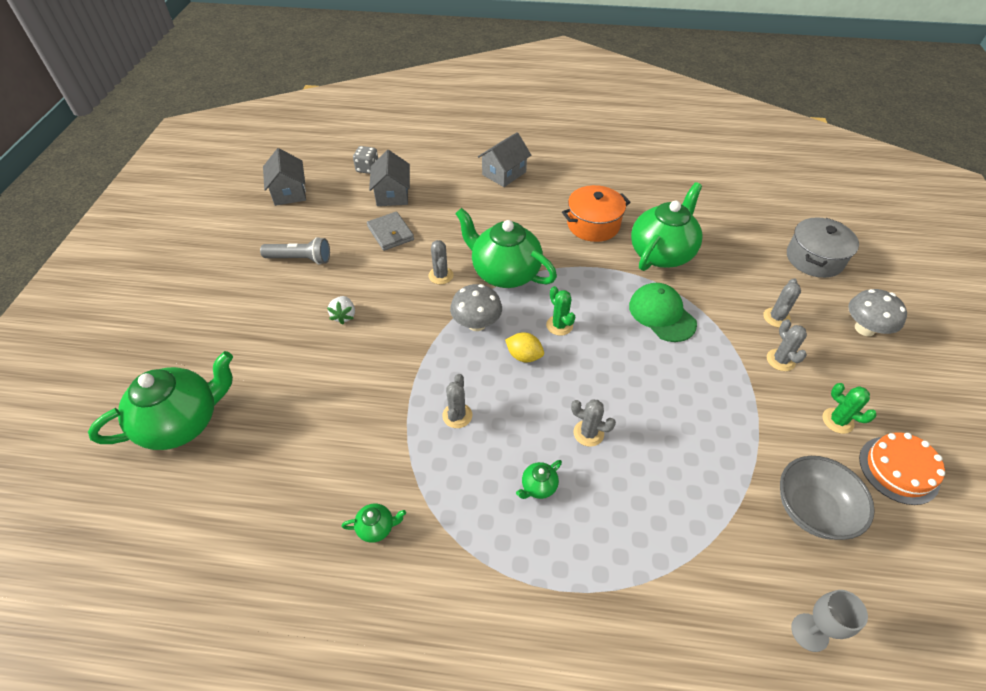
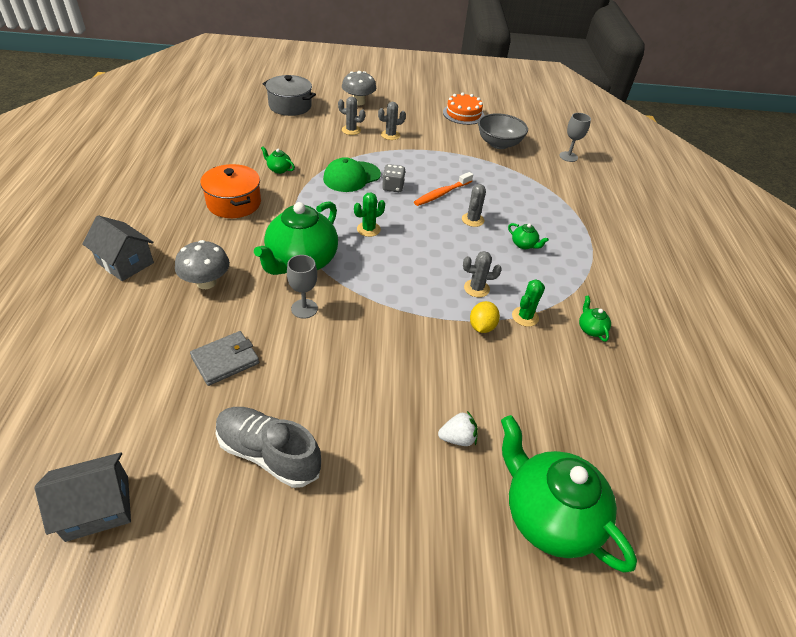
camera: 100 degrees left, 5 degrees down
(300, 259) = (268, 454): grey flashlight -> grey shoe
(344, 316) = (370, 386): white strawberry -> white strawberry (457, 438)
(367, 168) = (63, 405): grey dice -> grey dice (393, 187)
(392, 194) = (140, 367): grey house -> none
(441, 275) = (304, 308): grey cactus -> grey goblet
(476, 323) = (371, 280): grey mushroom -> grey mushroom (206, 282)
(524, 356) = (406, 250): yellow lemon -> yellow lemon (482, 327)
(643, 405) = (441, 194): none -> orange toothbrush
(662, 253) = (279, 169): green teapot -> green teapot, size x0.40
(837, 421) = (435, 125): green cactus -> green cactus (525, 317)

